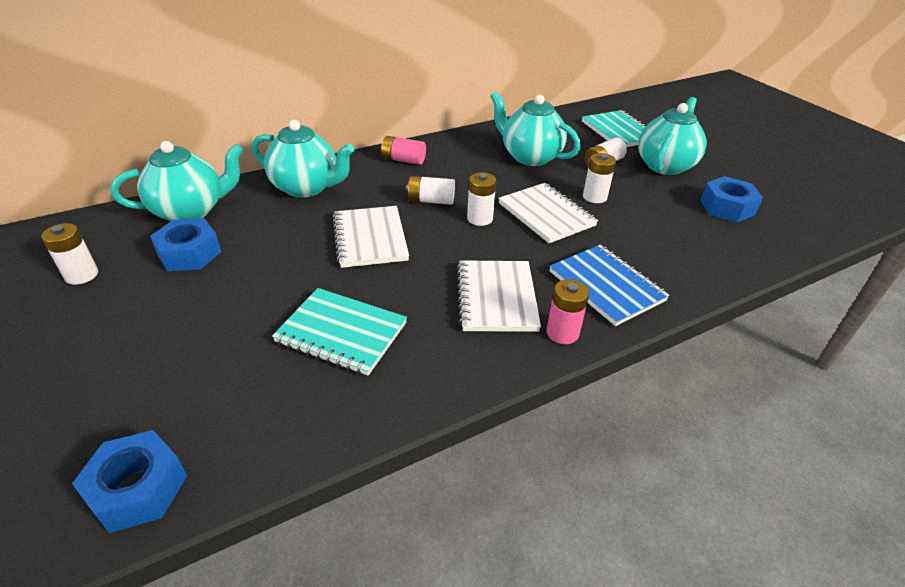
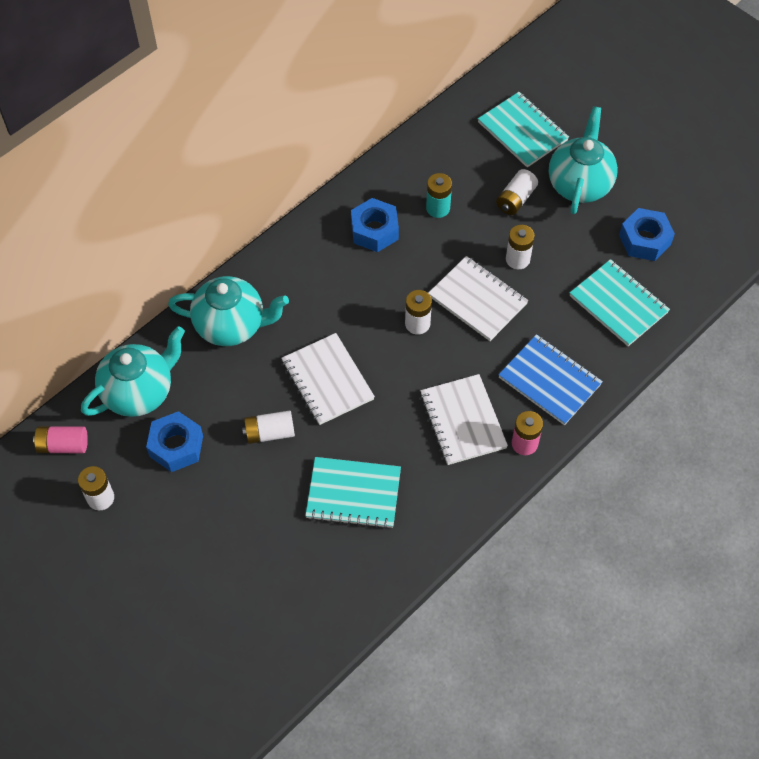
camera: 15 degrees left, 20 degrees up
(138, 489) = (284, 656): blue nut -> blue nut (374, 230)
(403, 160) = (308, 251): pink battery -> pink battery (63, 445)
(431, 200) = (362, 310): white battery -> white battery (269, 433)
(529, 157) = (438, 208): turquoise teapot -> turquoise battery
(695, 244) = (618, 304): none -> turquoise notebook

